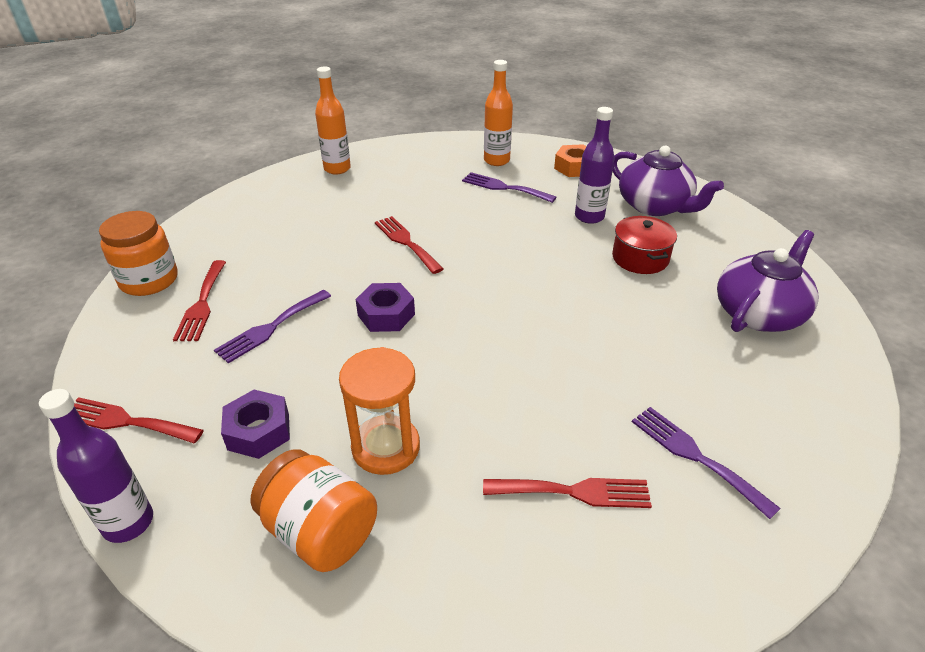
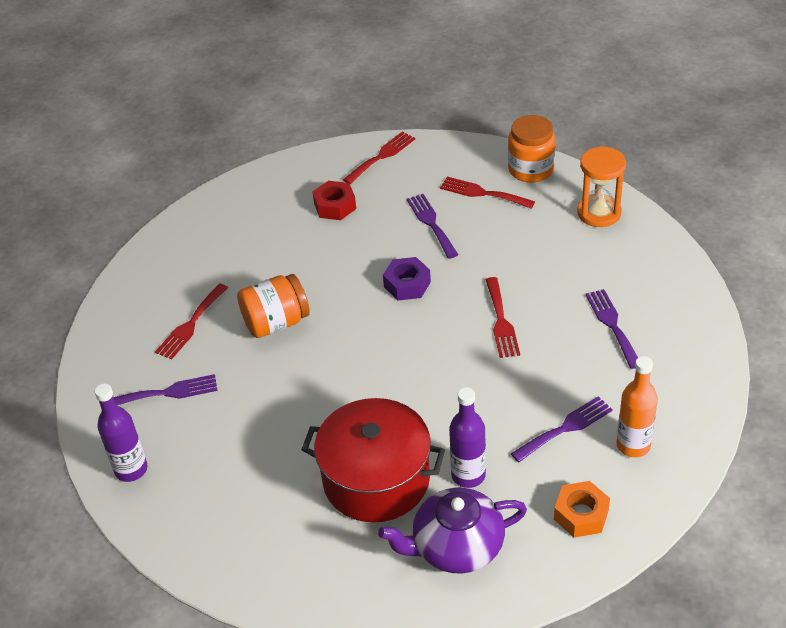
camera: 120 degrees right, 5 degrees up
(128, 523) = (306, 156): purple bottle -> purple bottle (131, 470)
(259, 431) = (335, 206): purple nut -> red nut
(320, 531) = (247, 219): orange jar -> orange jar (276, 322)
(337, 169) = (674, 305): orange bottle -> none
(377, 189) = (612, 325): none -> purple fork
(386, 447) = (283, 255): orange hourglass -> orange hourglass (599, 213)
(406, 242) = (501, 321): red fork -> red fork turned 90 degrees clockwise
(640, 258) = (376, 479): red pot -> red pot, size x1.81
(759, 313) = (251, 521): purple teapot -> none

